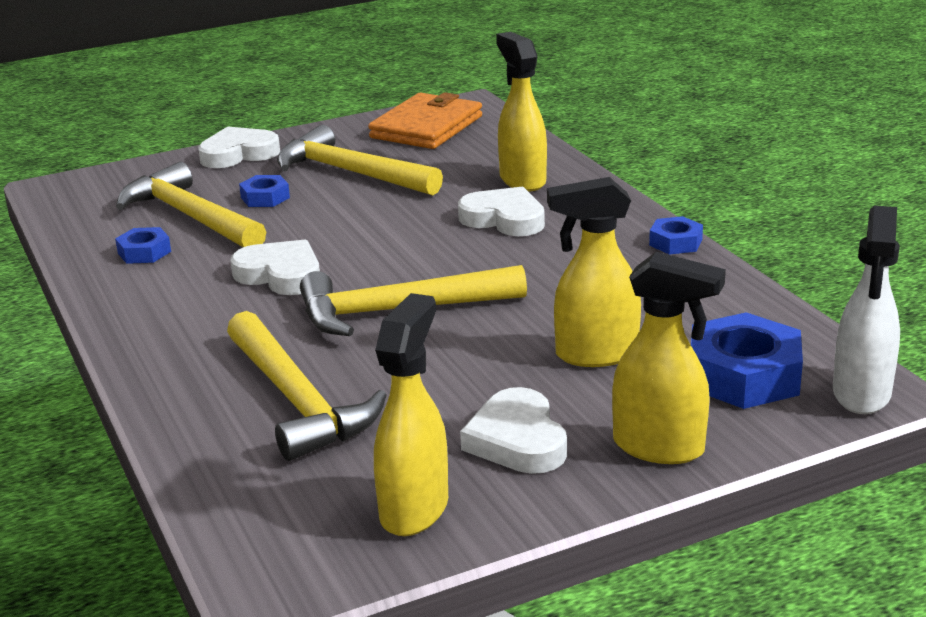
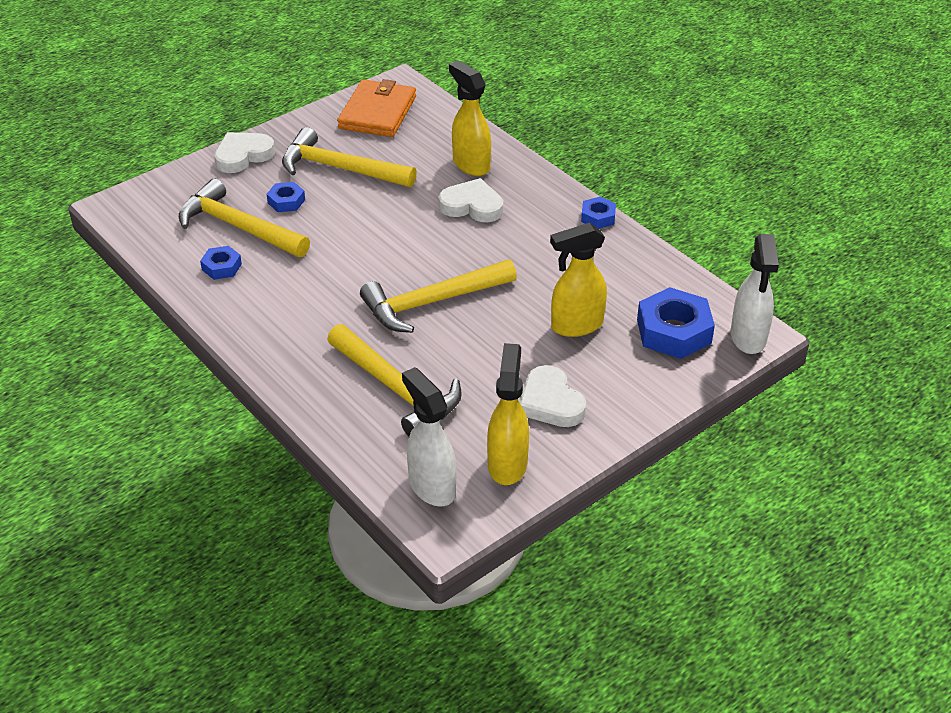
camera: 15 degrees left, 15 degrees up
(280, 275) = (334, 278): white heart -> none
(284, 524) = (431, 486): none -> white spray bottle
(660, 448) = (639, 396): yellow spray bottle -> none

